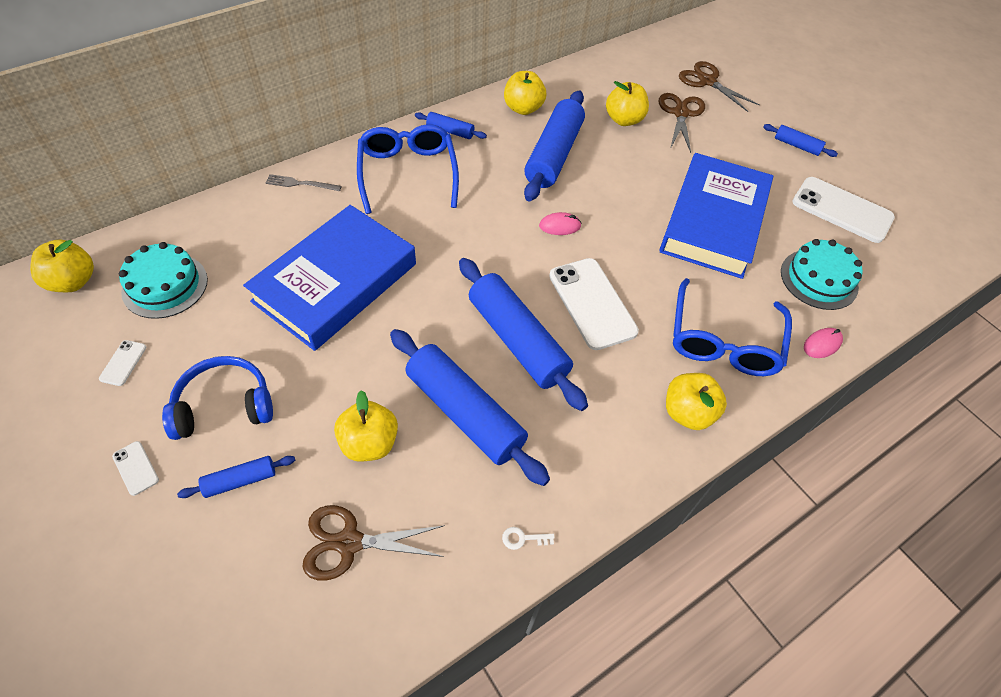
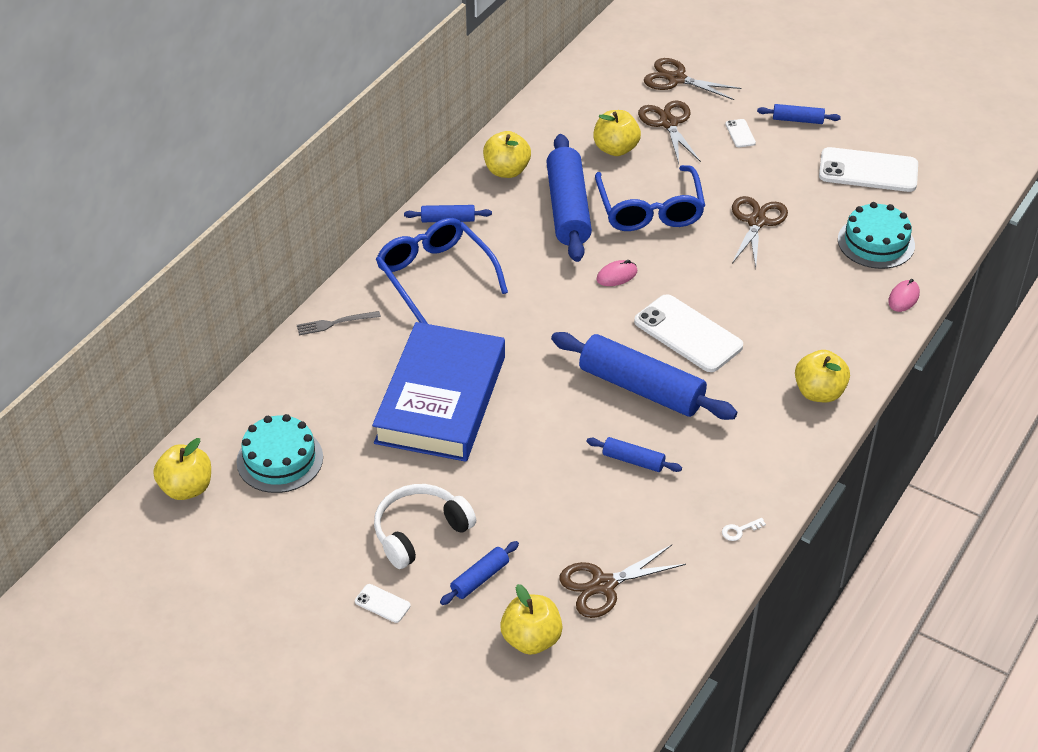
camera: 20 degrees left, 10 degrees down
(123, 363) = (298, 534): white phone -> white phone (740, 133)
(224, 405) = (420, 532): blue headphones -> white headphones
(369, 443) = (568, 512): yellow apple -> yellow apple (531, 639)
(465, 412) = (633, 460): blue rolling pin -> blue rolling pin, size x0.47
(713, 221) = (756, 222): blue book -> brown scissors
(723, 340) = (819, 324): blue glasses -> blue glasses (649, 209)

